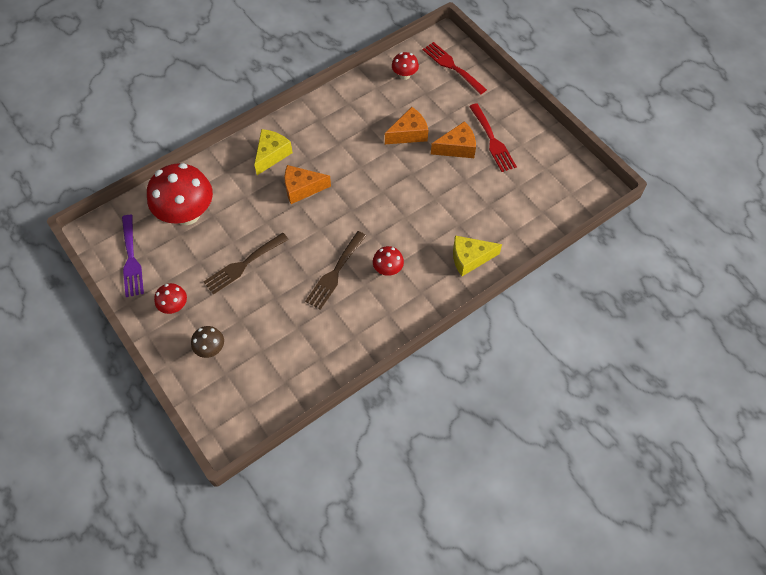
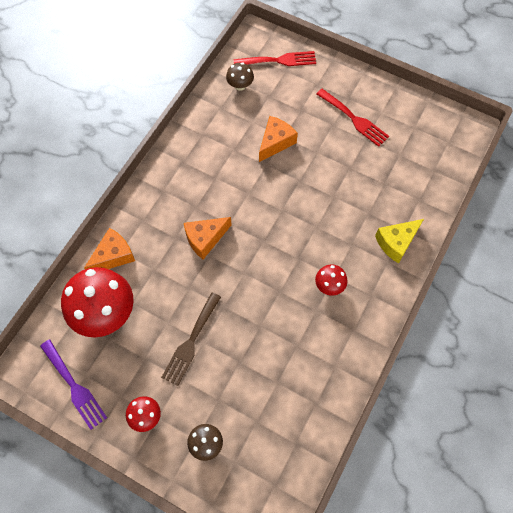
camera: 25 degrees left, 5 degrees up
(272, 155) = (157, 216): yellow cheese -> none
(335, 273) = (283, 311): brown fork -> none
(404, 75) = (240, 85): red mushroom -> brown mushroom
(452, 66) = (279, 60): red fork -> red fork turned 150 degrees clockwise
(457, 148) = (327, 139): orange cheese -> orange cheese (114, 256)

